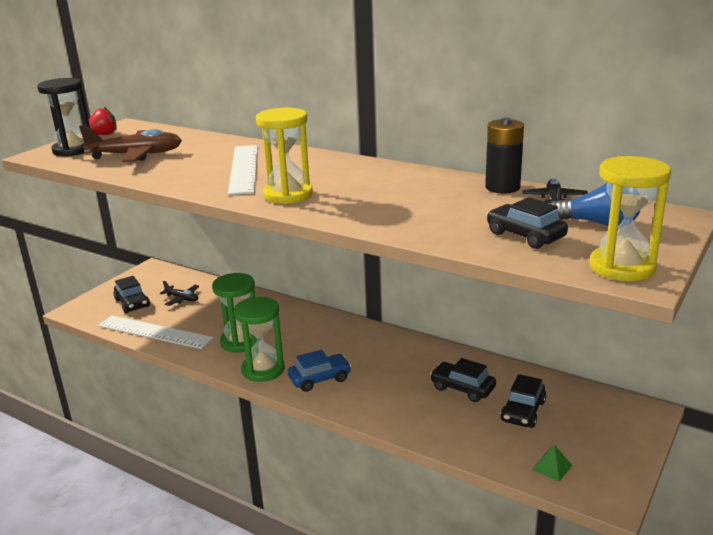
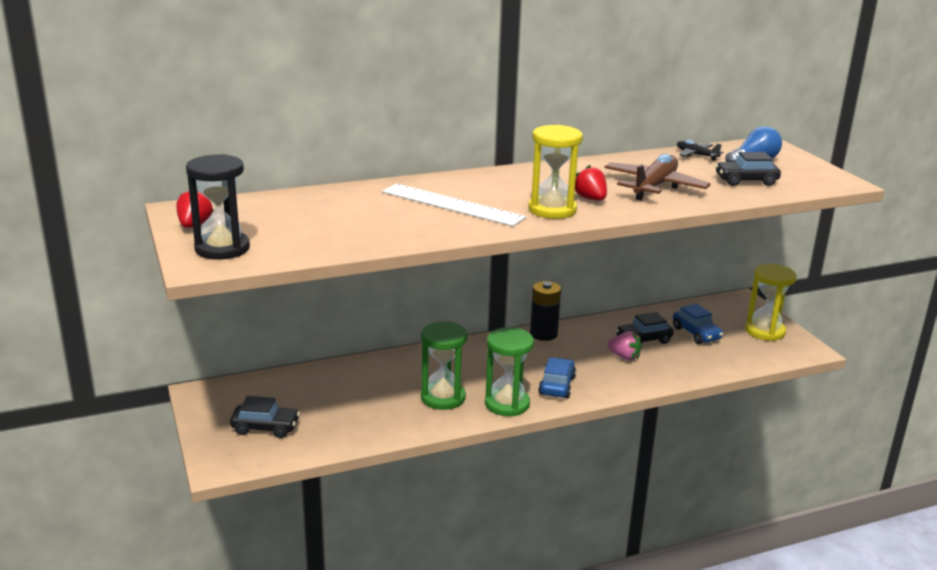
camera: 55 degrees left, 0 degrees up
(136, 155) = (313, 229): brown plane -> brown plane (654, 187)
(154, 332) = (352, 434): white ruler -> none
(182, 299) = (306, 398): black plane -> none
(339, 198) = (590, 199): none -> red strawberry
(415, 391) = (624, 357): none -> pink strawberry
(502, 187) = (652, 157): black battery -> black battery (543, 334)
(523, 411) = (696, 333): black car -> blue car
(552, 467) = (764, 352): green pyramid -> none
(622, 267) = (823, 179): yellow hourglass -> yellow hourglass (764, 331)

